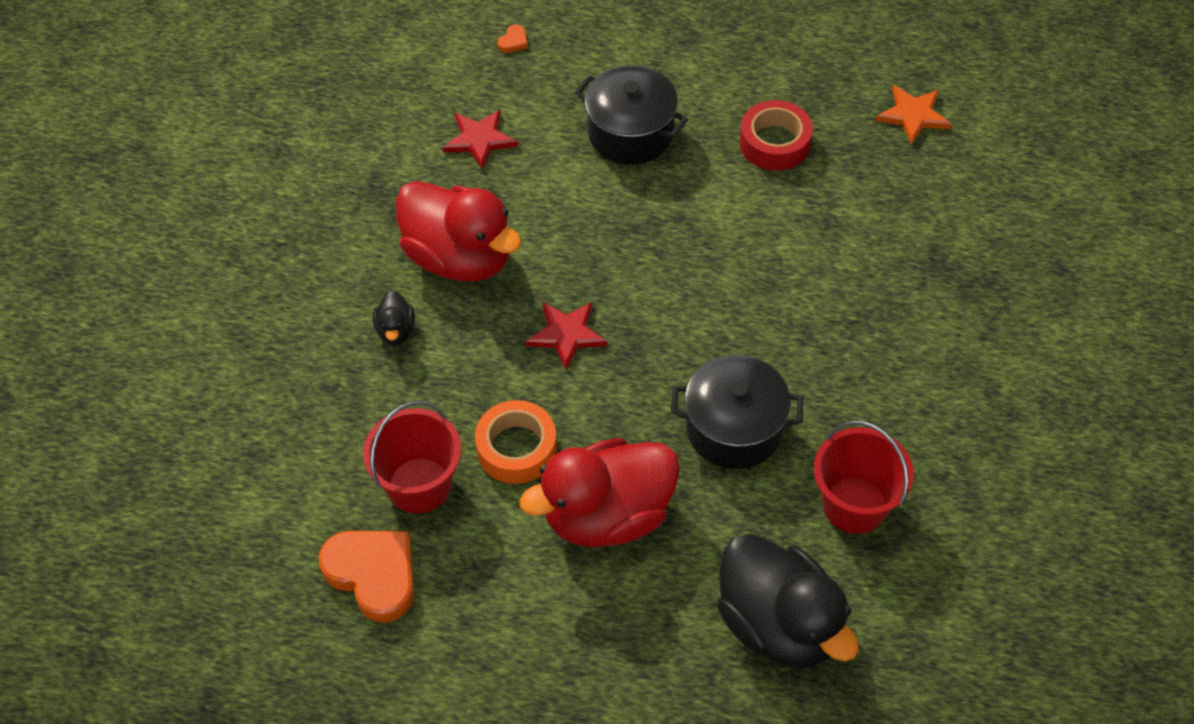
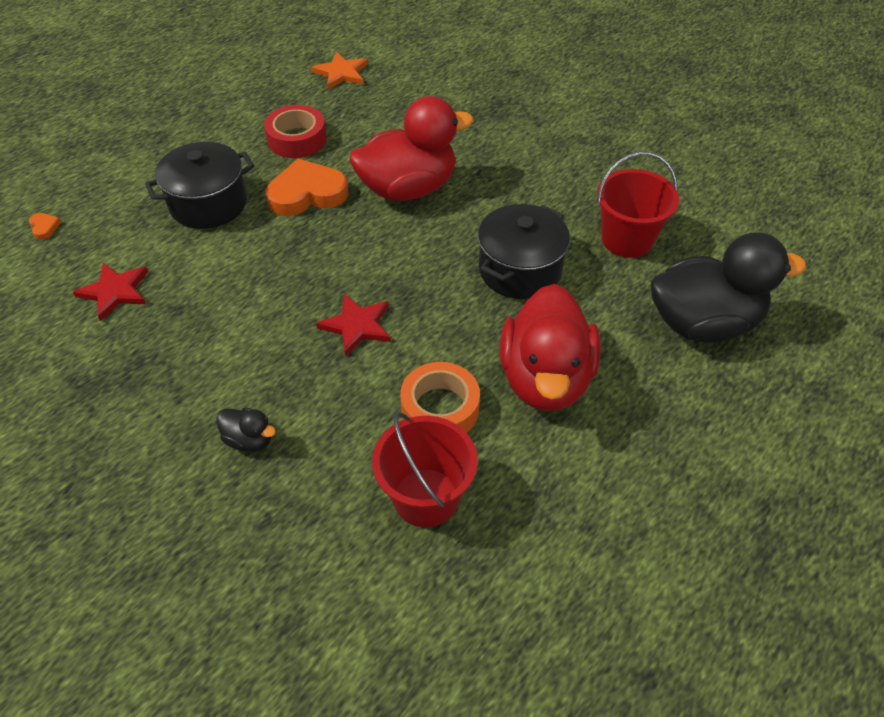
camera: 60 degrees left, 5 degrees down
(373, 575) = (496, 580): orange heart -> orange heart (307, 194)
(459, 258) = (218, 359): red duck -> red duck (408, 188)

